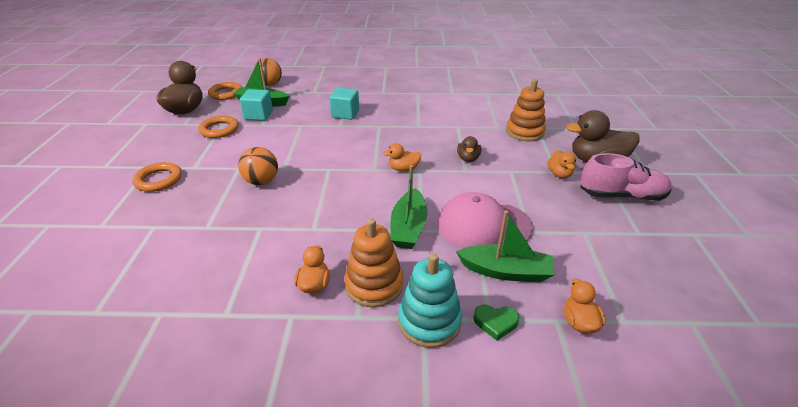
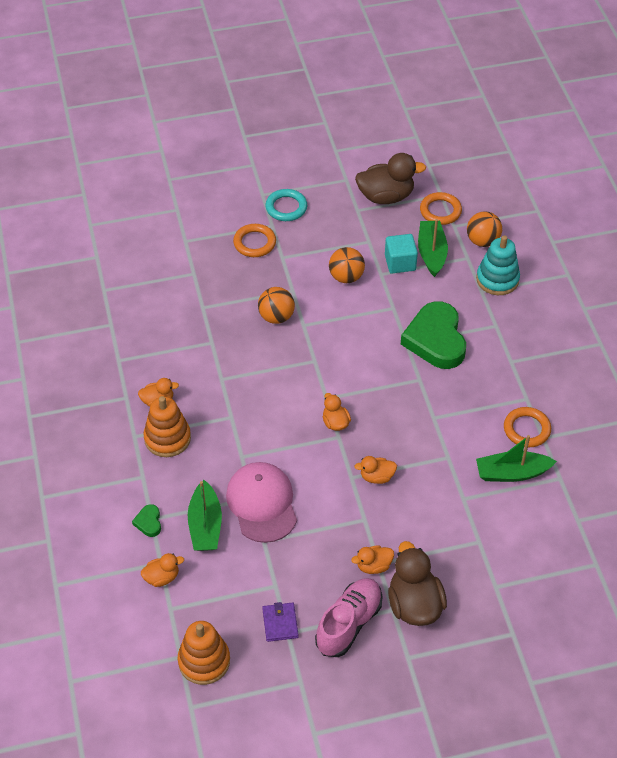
camera: 75 degrees right, 15 degrees up
(138, 156) = (286, 207): none -> turquoise ring
(219, 129) = (356, 243): orange ring -> orange ring (526, 429)
(250, 139) = (346, 277): none -> orange ball
(345, 114) = (435, 340): turquoise cube -> green heart
(408, 227) = (242, 446): green boat -> green boat (512, 473)
(429, 321) = (140, 480): turquoise stacking toy -> turquoise stacking toy (497, 279)
(468, 158) = (376, 477): brown duck -> orange duck
(524, 132) = (461, 528): orange stacking toy -> orange stacking toy (204, 661)
(621, 196) = (349, 623): pink shoe -> pink shoe turned 135 degrees counterclockwise
(628, 236) = (280, 623): none -> purple wallet

